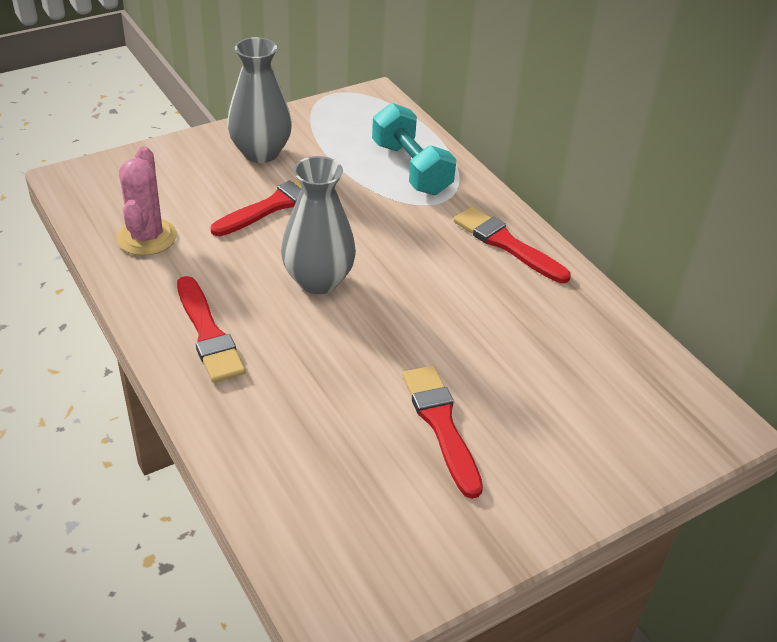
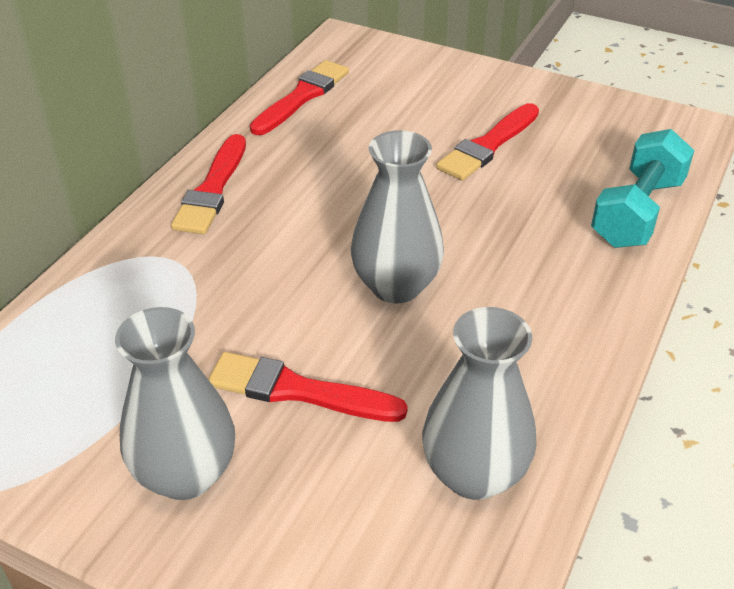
camera: 120 degrees left, 0 degrees up
(146, 237) = (474, 474): pink cactus -> grey vase
(208, 334) = (554, 321): red brush -> red brush (302, 97)
(411, 168) = (115, 309): turquoise dumbbell -> turquoise dumbbell (637, 212)

